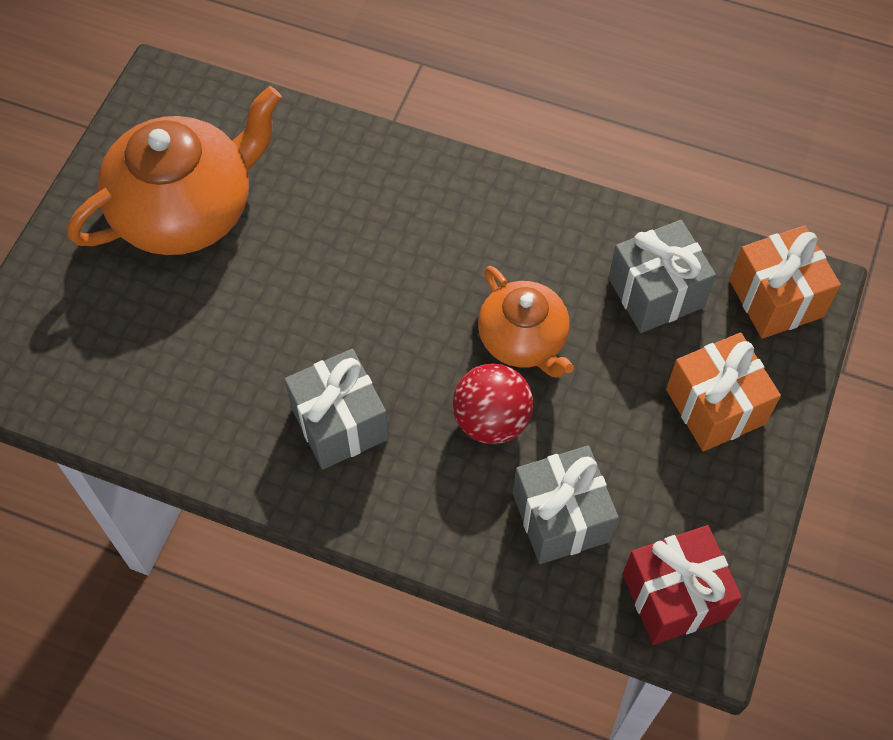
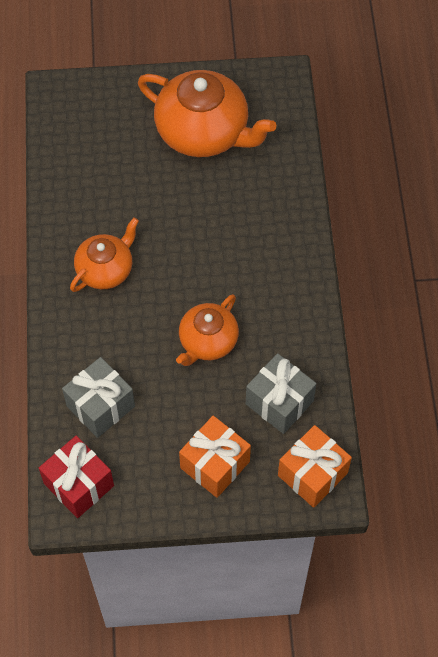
camera: 65 degrees right, 0 degrees up
(339, 423) = (105, 269): grey gift -> orange teapot
(491, 420) = (145, 345): red ball -> none

